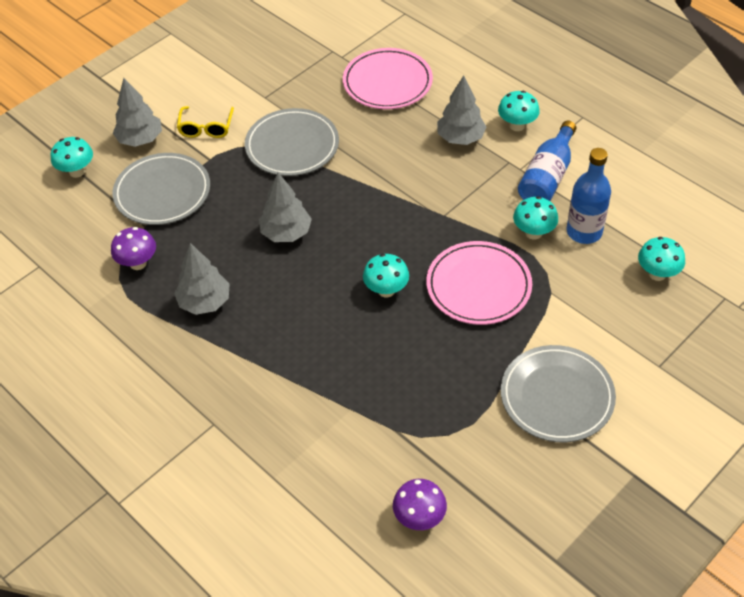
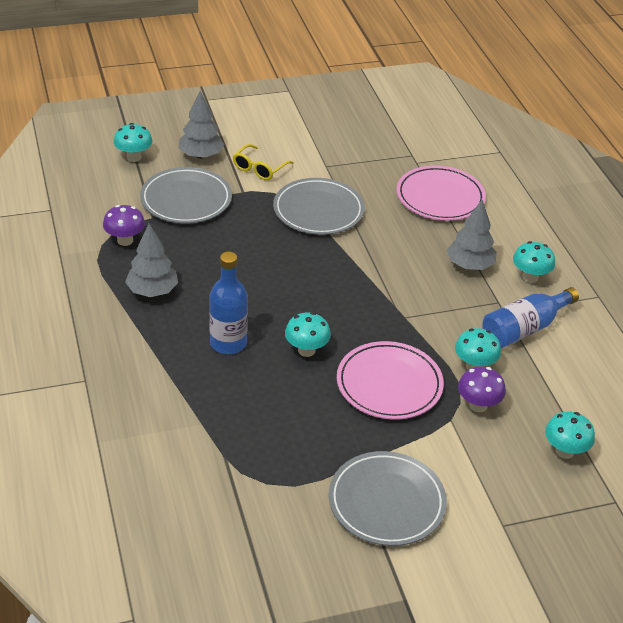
camera: 25 degrees right, 10 degrees down
(286, 233) = (259, 271): grey tree -> none
(419, 518) = (188, 532): purple mushroom -> purple mushroom (478, 405)
(584, 232) = (522, 386): blue bottle -> blue bottle (228, 343)

